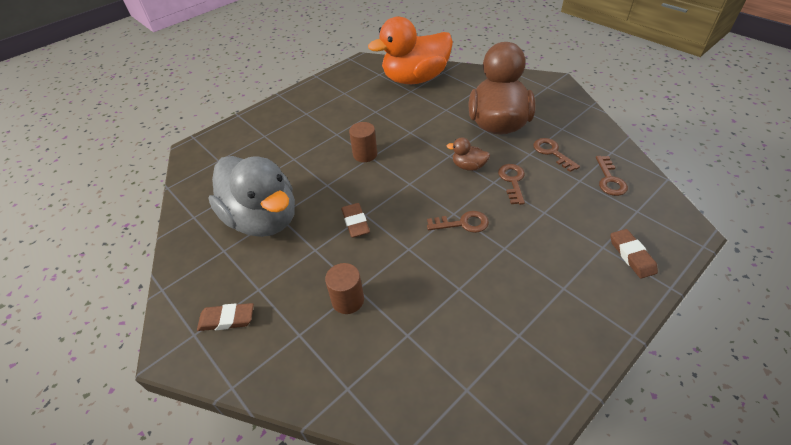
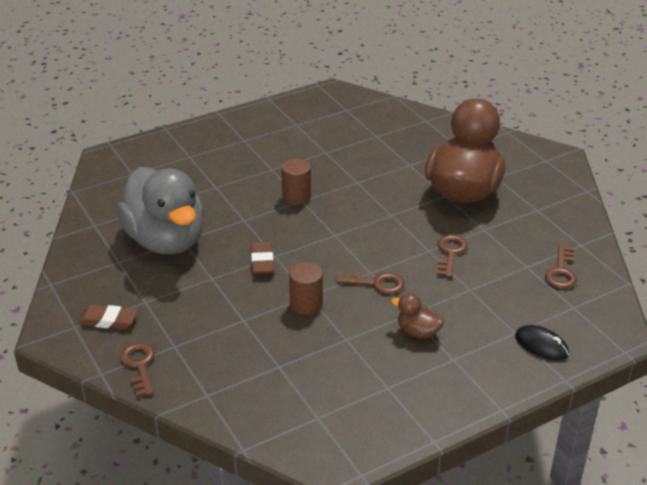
camera: 10 degrees right, 10 degrees down
(348, 300) = (230, 327): brown cylinder -> brown cylinder (306, 304)
(415, 79) = (388, 123): orange duck -> none
(468, 166) = (408, 229): brown duck -> brown duck (418, 332)
(552, 152) = (511, 233): brown key -> brown key (139, 366)
(631, 255) = (541, 345): brown eraser -> black mouse

